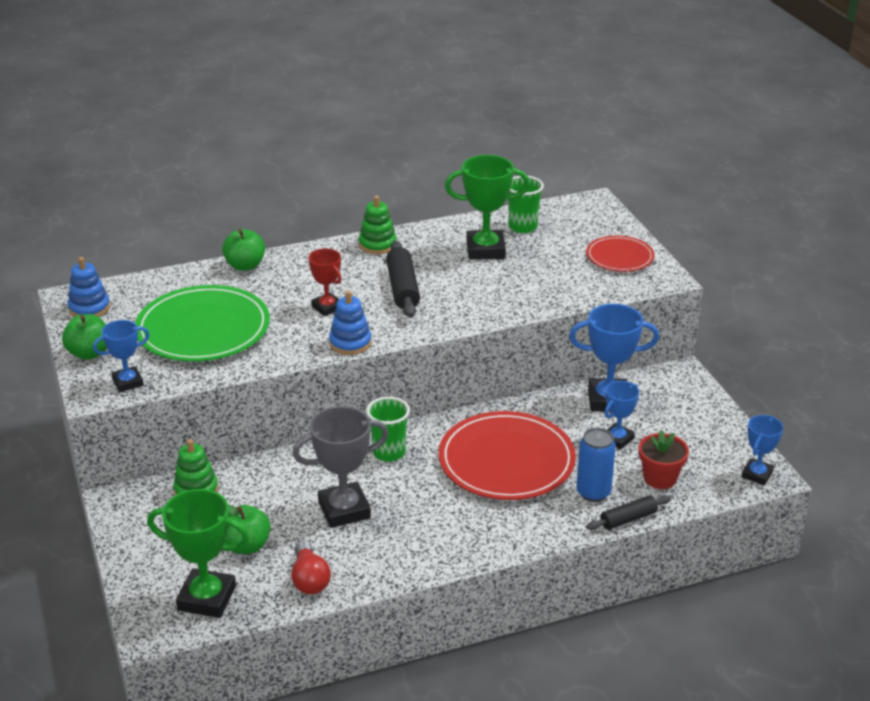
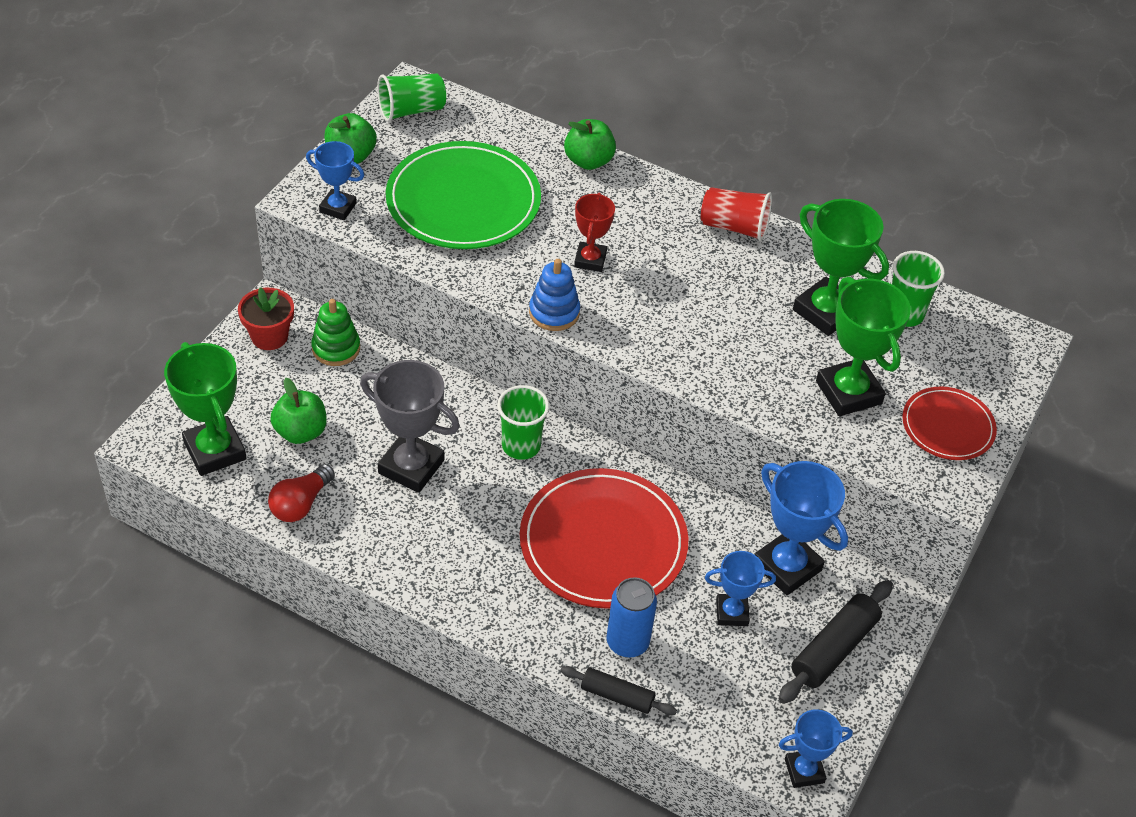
camera: 45 degrees right, 15 degrees up
(89, 308) = (411, 110): blue stacking toy -> green cup
(377, 244) = (734, 227): green stacking toy -> red cup
(402, 288) = (684, 292): black rolling pin -> black rolling pin (833, 649)
(554, 274) = (848, 392): none -> green trophy
(660, 478) = (708, 686): red flower pot -> red flower pot (269, 336)

